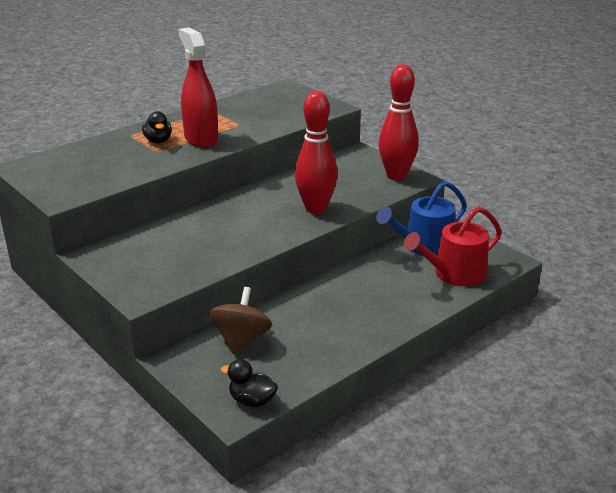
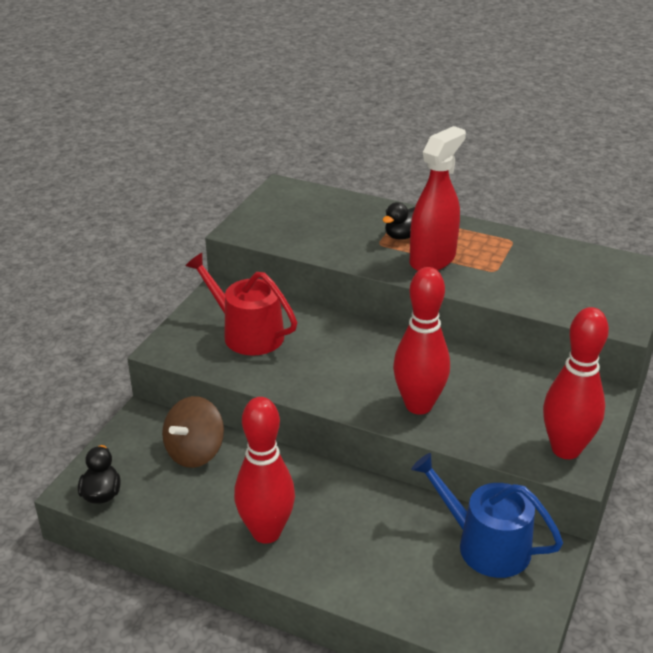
camera: 65 degrees right, 5 degrees up
(241, 339) = (195, 452): brown spinning top -> brown spinning top turned 135 degrees clockwise
(356, 326) = (266, 532): none -> red bowling pin
(454, 274) = (438, 594): red watering can -> red watering can (247, 333)

